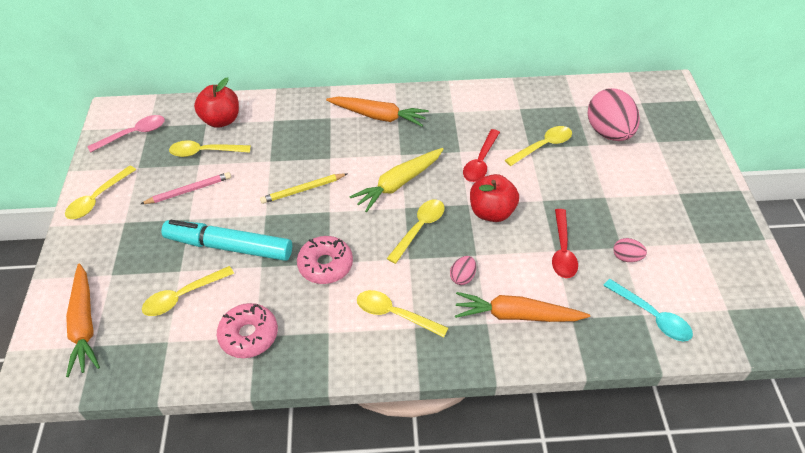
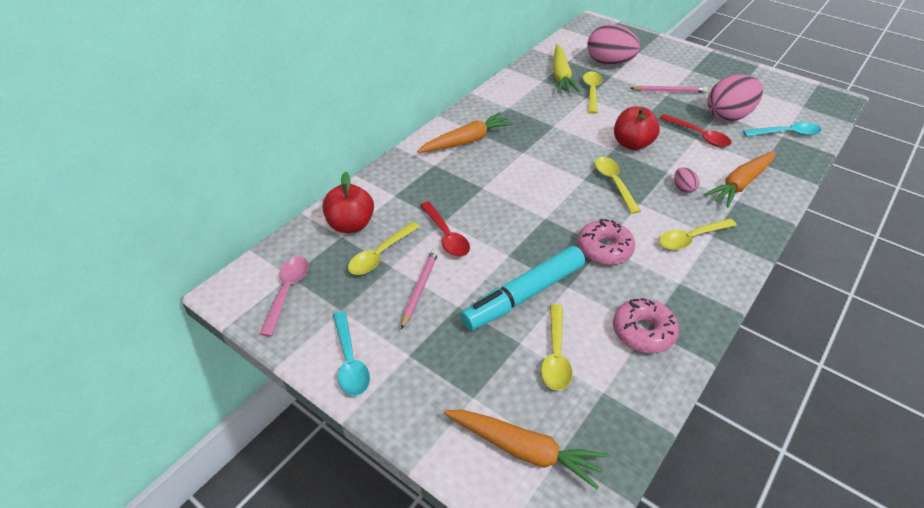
camera: 50 degrees left, 5 degrees down
(98, 199) = (350, 361): yellow spoon -> turquoise spoon
(302, 190) = (503, 220): yellow pencil -> none
(398, 183) = (554, 169): yellow carrot -> yellow carrot (561, 76)
(480, 162) = (576, 123): red spoon -> red spoon (446, 236)
(615, 196) = (669, 91): none -> pink pencil
(626, 257) = (728, 116): pink egg -> pink egg, size x2.25

